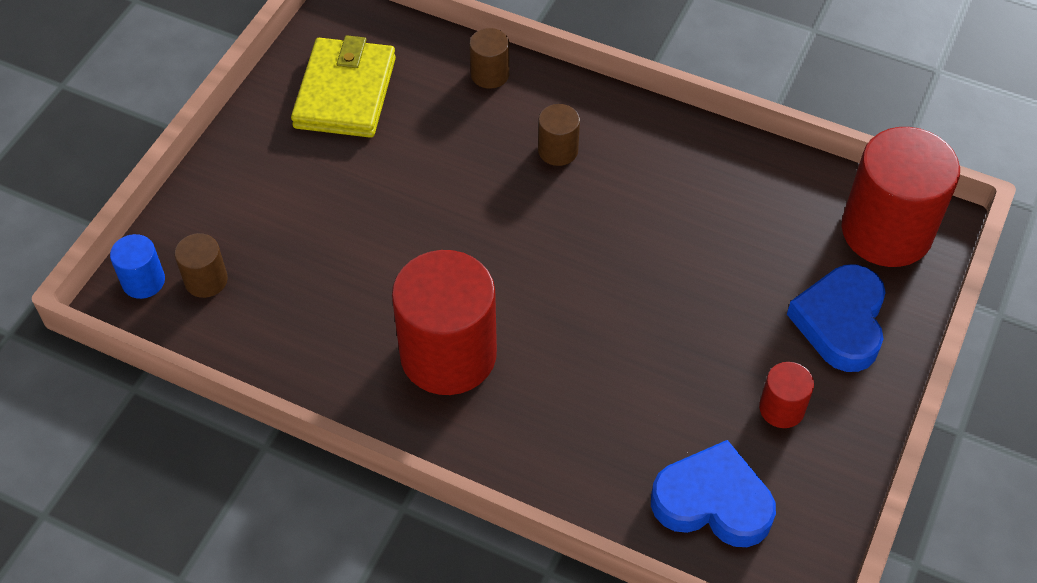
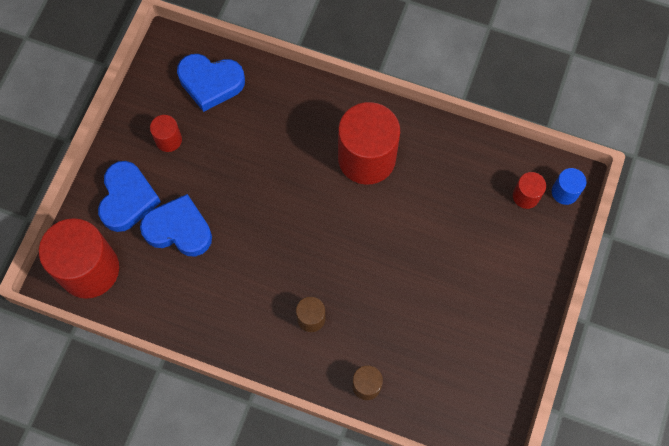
camera: 175 degrees right, 15 degrees up
(206, 280) = (526, 196): brown cylinder -> red cylinder
(345, 93) = (470, 358): yellow wallet -> none
(754, 273) = (179, 229): none -> blue heart

